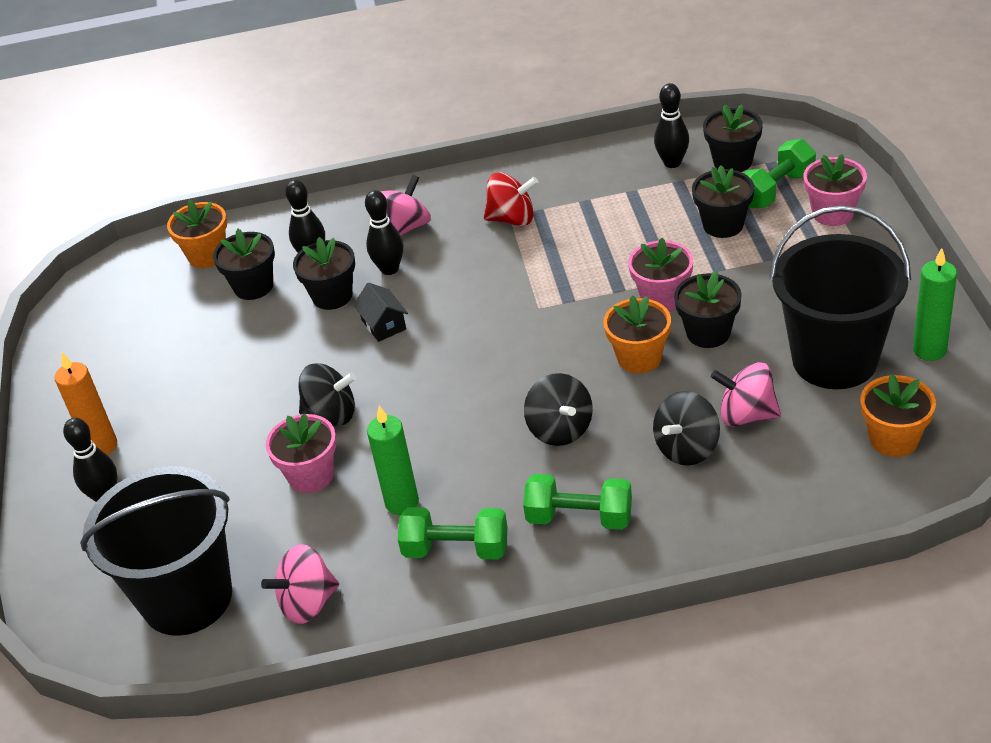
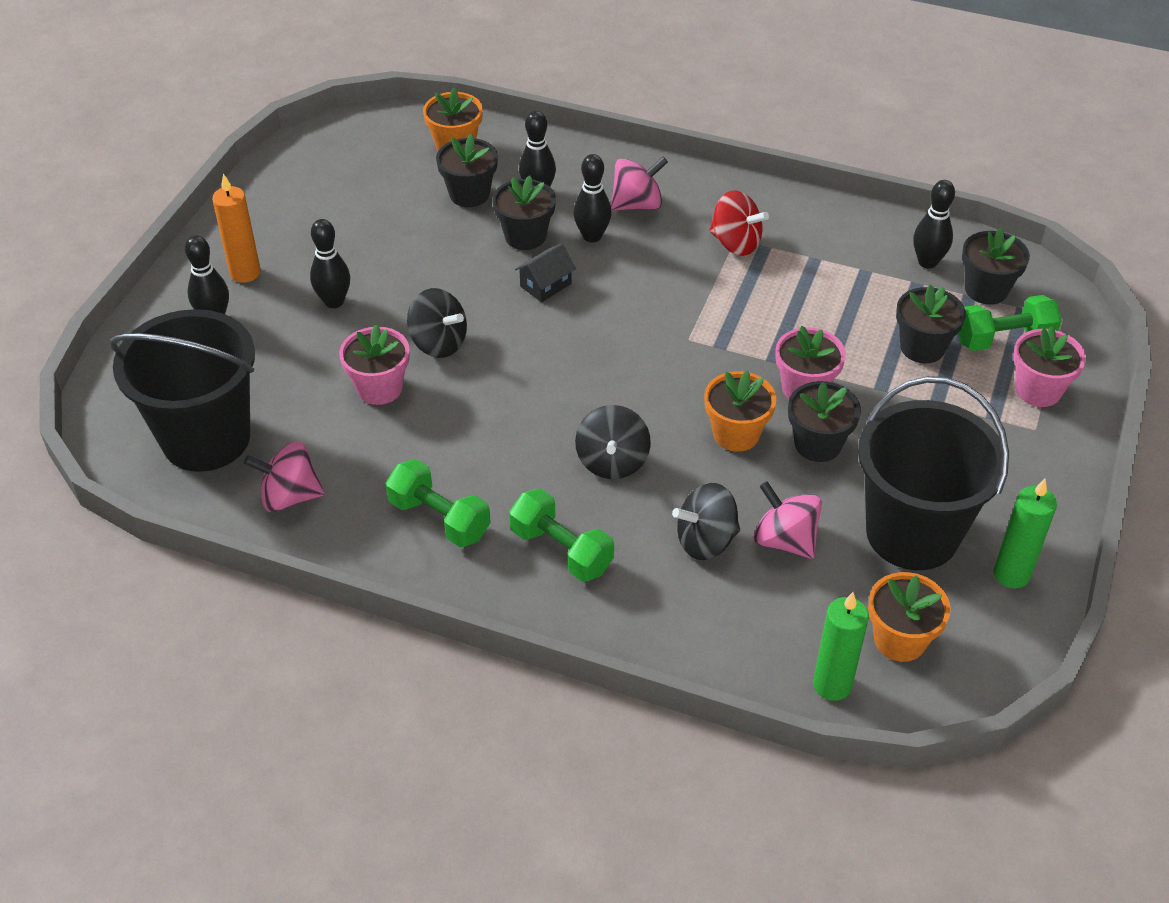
camera: 25 degrees right, 5 degrees up
(207, 428) = (334, 301): none -> black bowling pin
(383, 324) = (545, 285): black house -> black house turned 45 degrees clockwise
(402, 502) = (430, 453): green candle -> green candle (832, 685)

